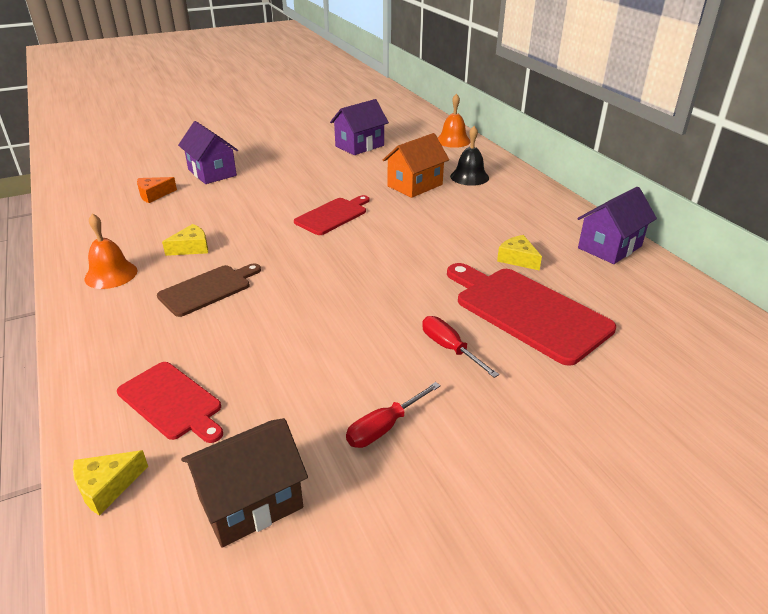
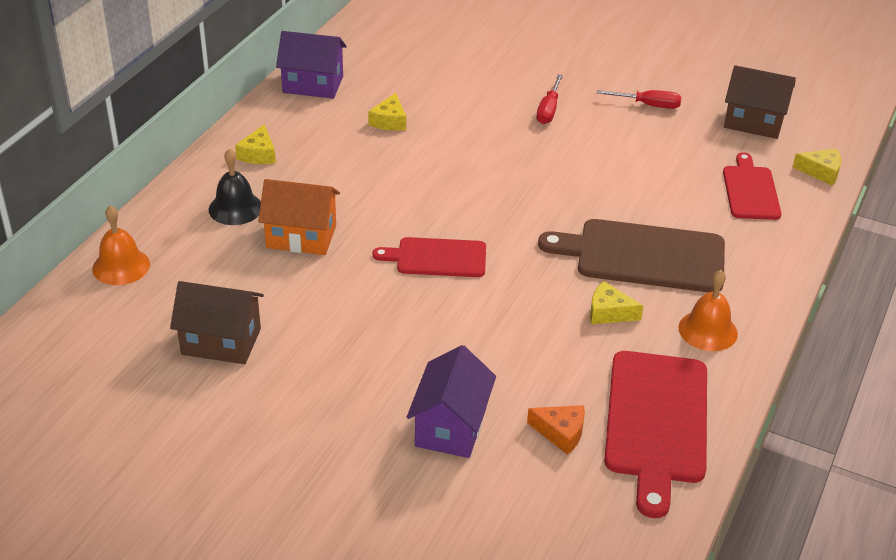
camera: 130 degrees left, 5 degrees up
(208, 289) = (643, 256): brown cutting board -> brown cutting board, size x1.65
(359, 146) = (221, 341): purple house -> brown house
(524, 199) = (258, 154): none -> yellow cheese
(527, 311) = (463, 94): red cutting board -> red cutting board (657, 422)

